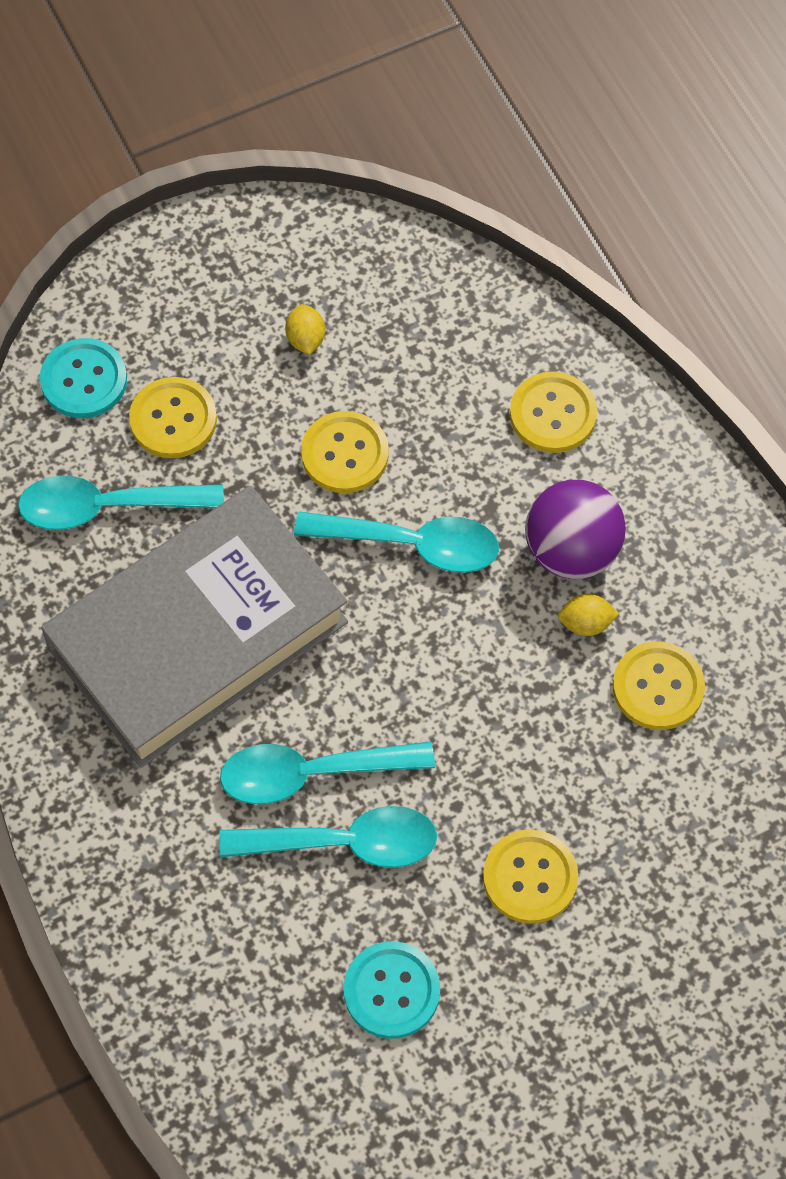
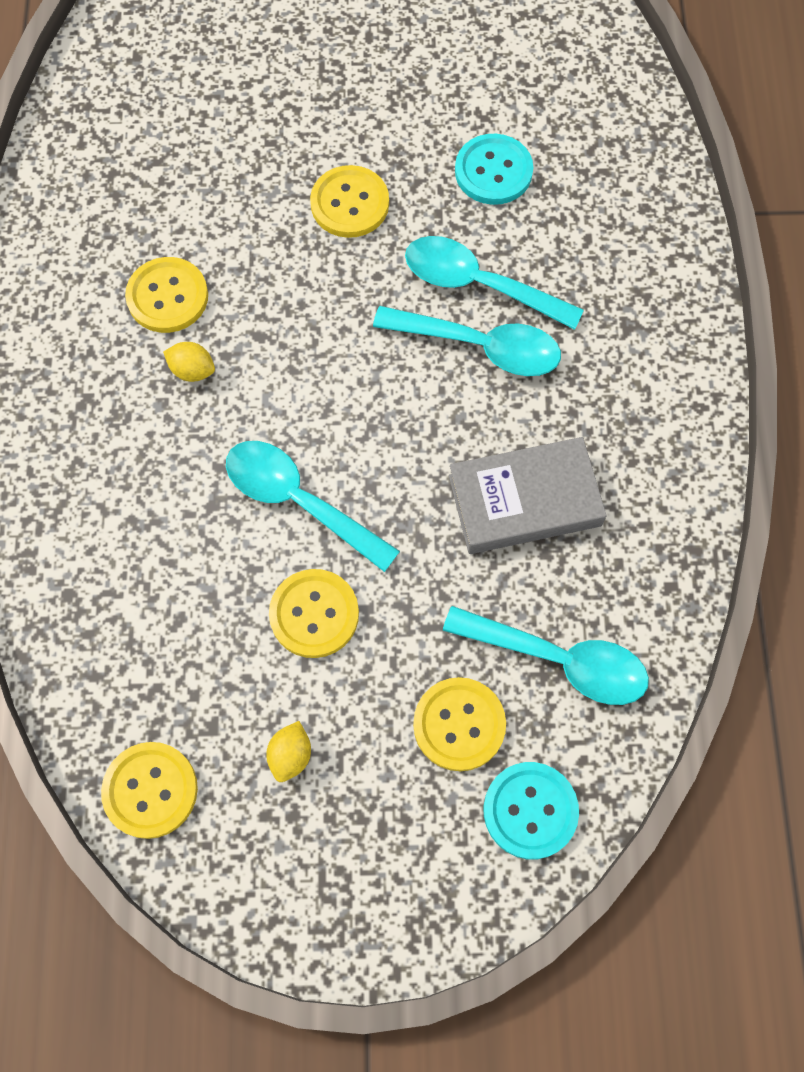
camera: 155 degrees left, 5 degrees up
(198, 635) = (524, 500): grey book -> grey book, size x0.56
(553, 414) = (105, 568): yellow button -> yellow button (150, 790)
(571, 550) = (166, 436): purple ball -> none

